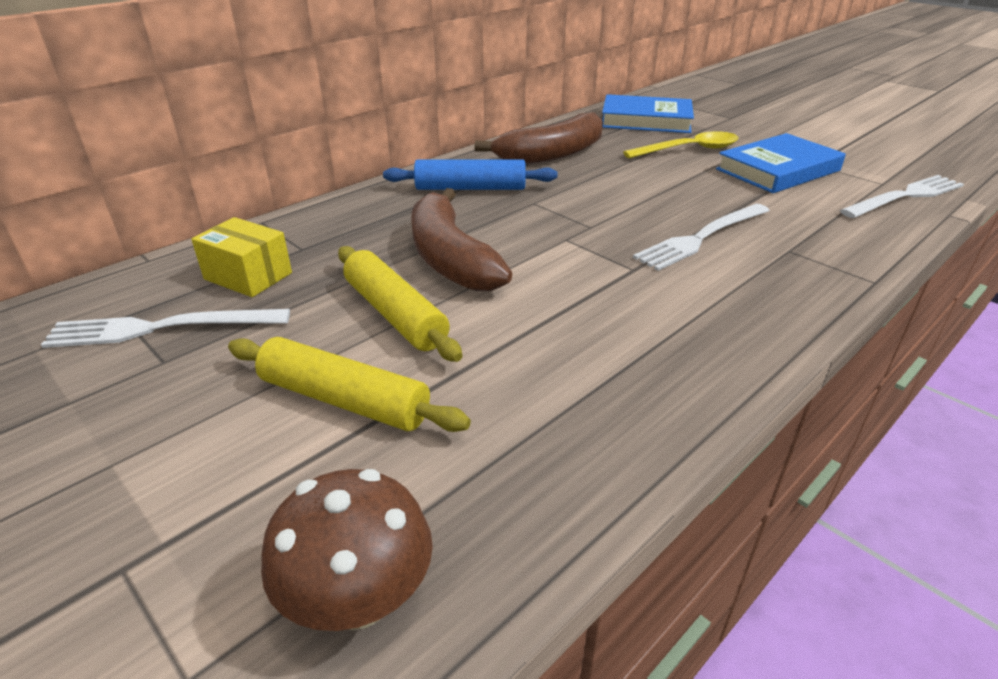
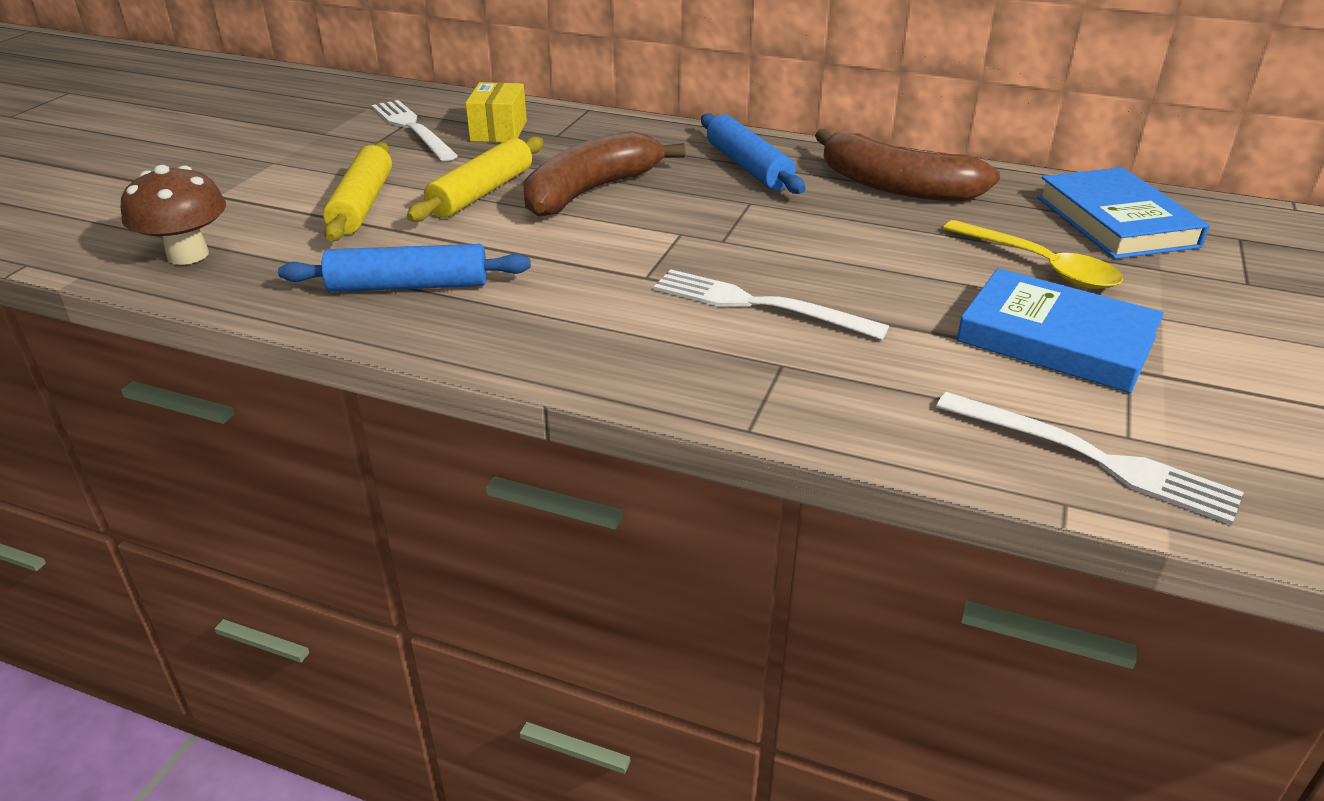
camera: 65 degrees right, 0 degrees up
(581, 397) = (408, 286): none -> blue rolling pin

